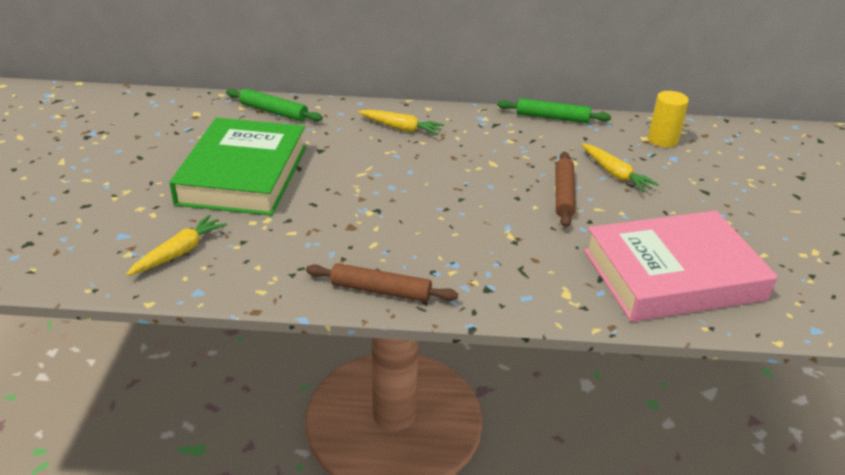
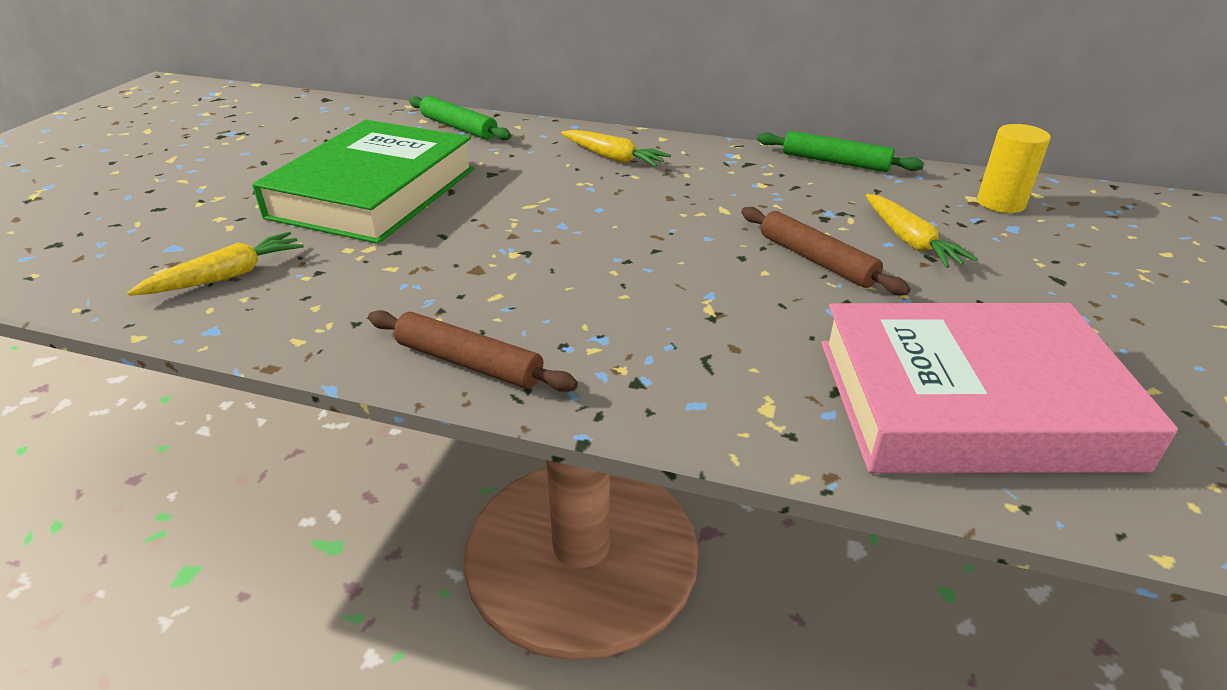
camera: 15 degrees right, 0 degrees up
(563, 195) = (816, 260): brown rolling pin -> brown rolling pin turned 60 degrees counterclockwise

